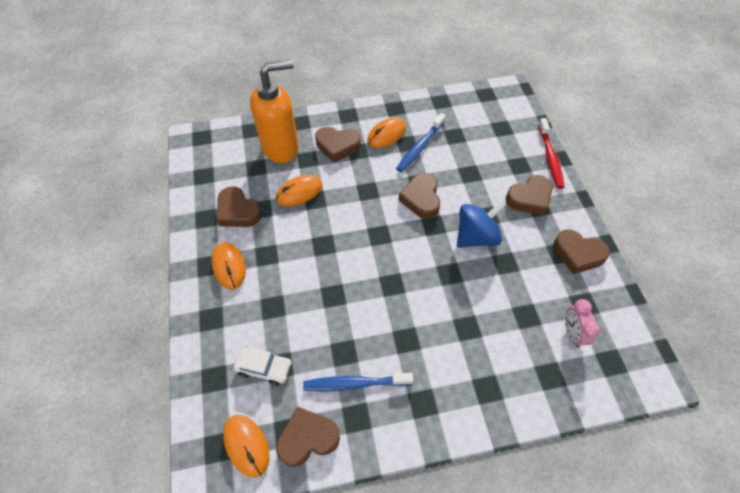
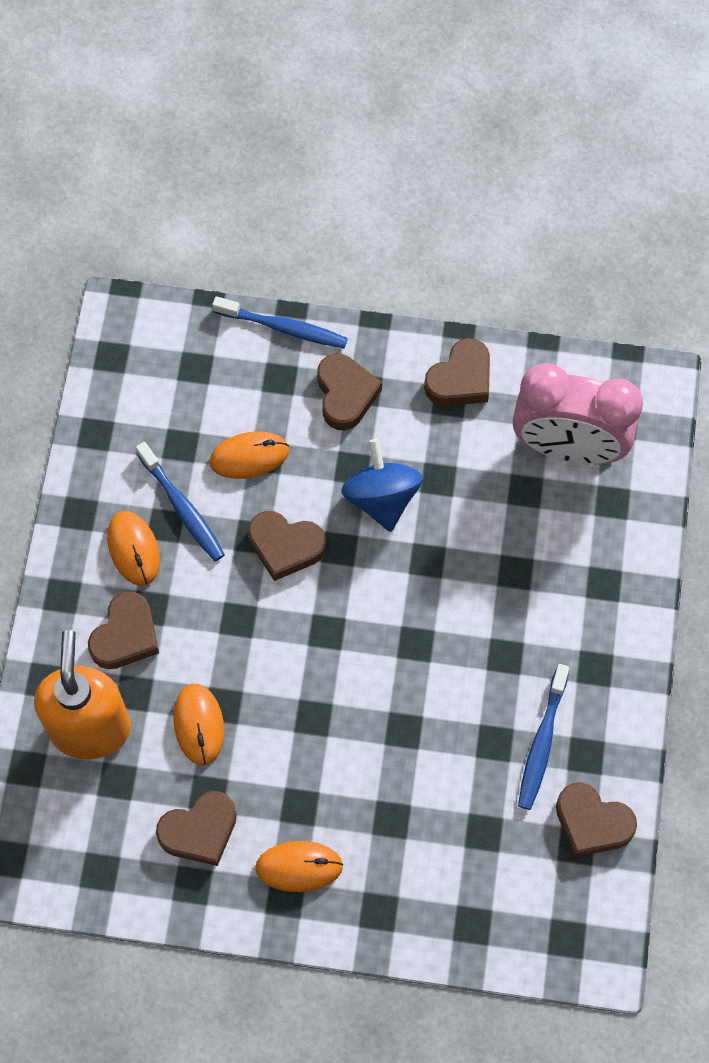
camera: 70 degrees left, 10 degrees up
(246, 445) = (576, 901): orange mouse -> orange mouse (249, 456)
(264, 368) = (480, 854): white car -> none
(307, 438) = (592, 823): brown heart -> brown heart turned 60 degrees counterclockwise
(550, 157) = (283, 328): red toothbrush -> blue toothbrush
(572, 333) = (568, 448): pink clock -> pink clock, size x2.26

